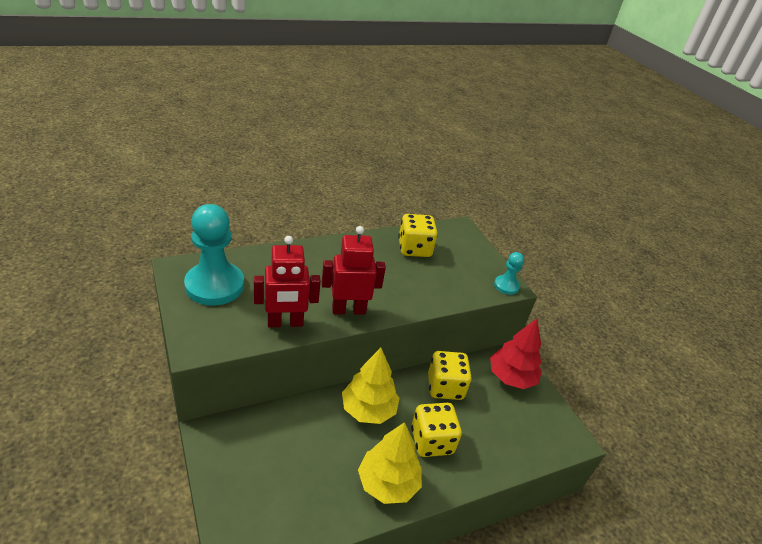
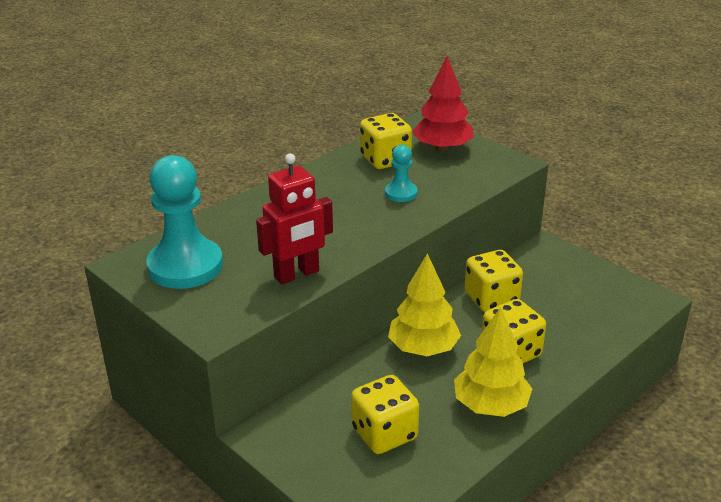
camera: 15 degrees left, 5 degrees down
(294, 473) = (384, 434): none -> yellow dice
(348, 310) = (357, 240): red robot -> none
(506, 286) = (510, 164): turquoise pawn -> turquoise pawn (401, 193)
(511, 377) = (555, 266): red tree -> red tree (442, 148)

